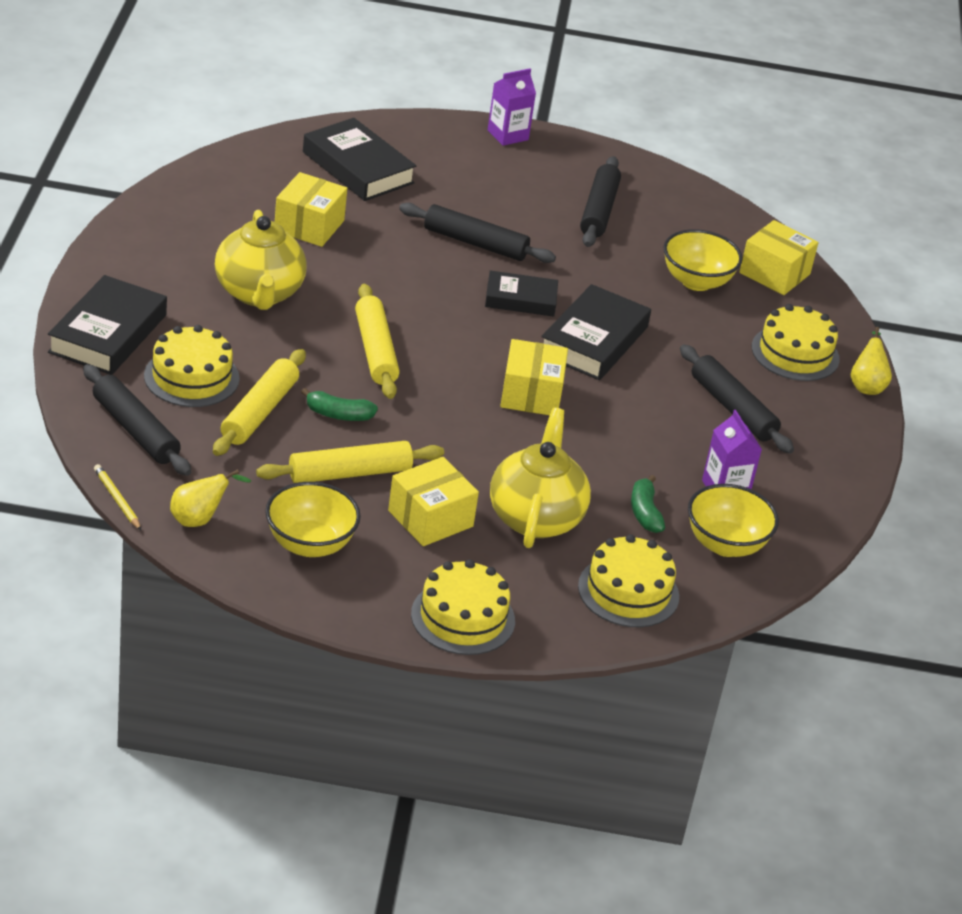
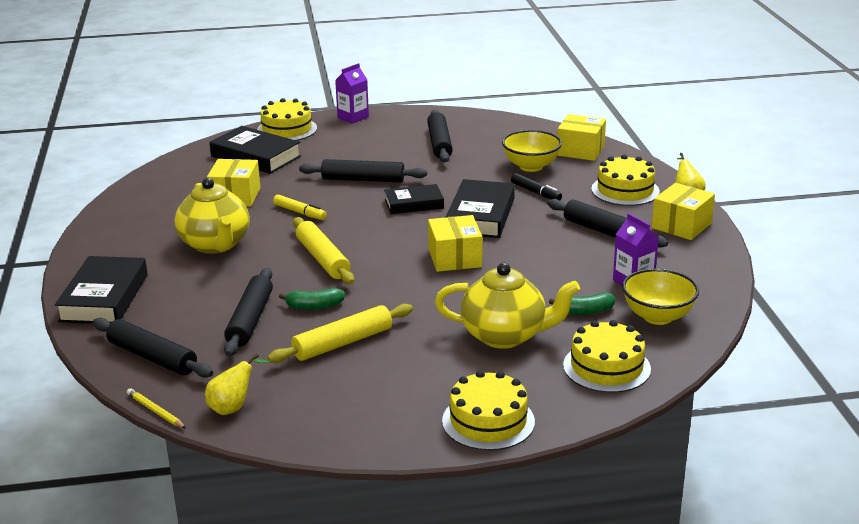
camera: 10 degrees left, 10 degrees down
(191, 377) = (185, 310): yellow cake -> yellow cake (287, 129)
(259, 412) = (250, 320): yellow rolling pin -> black rolling pin
(310, 544) = (334, 401): yellow bowl -> none
(376, 273) = (299, 212): none -> yellow marker
(430, 518) = (423, 357): yellow box -> yellow box (681, 226)
(535, 517) = (505, 336): yellow teapot -> yellow teapot turned 105 degrees clockwise
(645, 512) = (585, 311): green banana -> green banana turned 75 degrees counterclockwise
(680, 325) = (536, 192): none -> black marker

